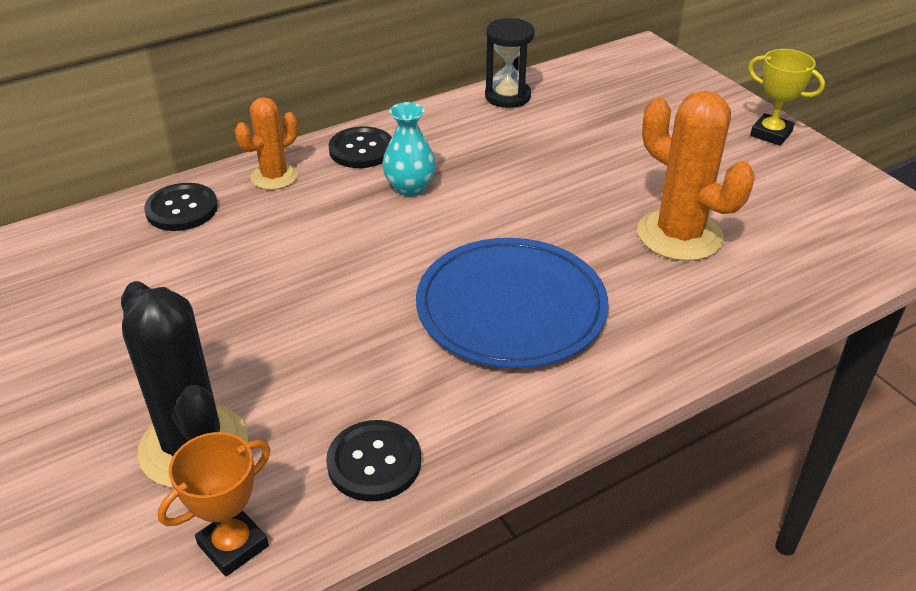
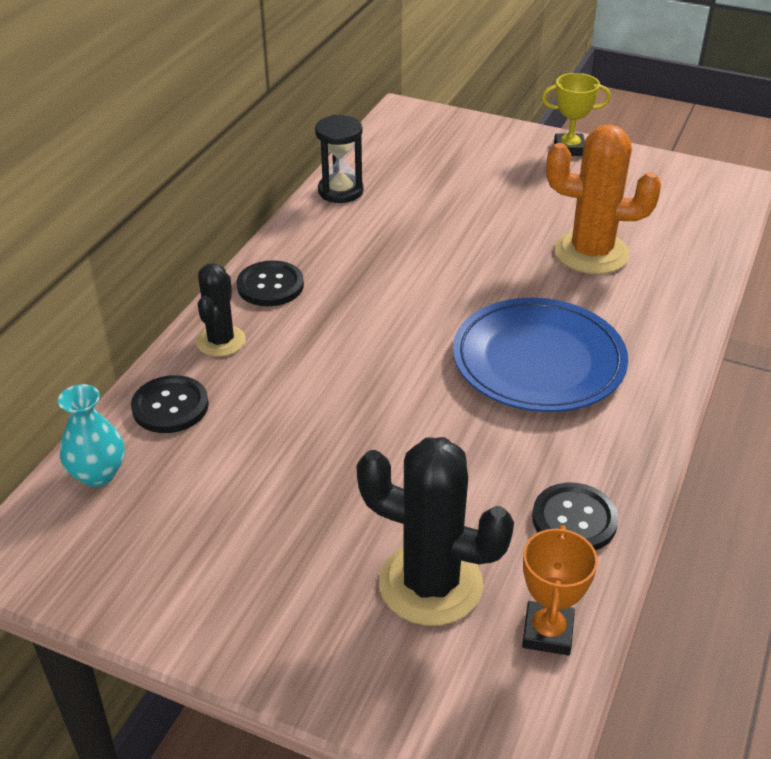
camera: 35 degrees left, 0 degrees up
(274, 176) = (221, 341): orange cactus -> black cactus
(410, 187) = (351, 301): turquoise vase -> turquoise vase (98, 474)

